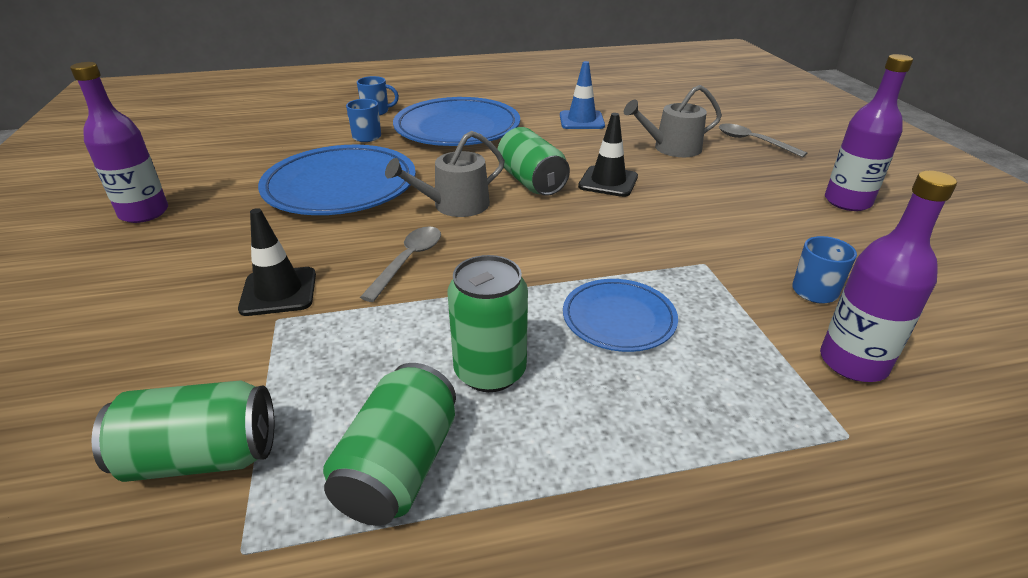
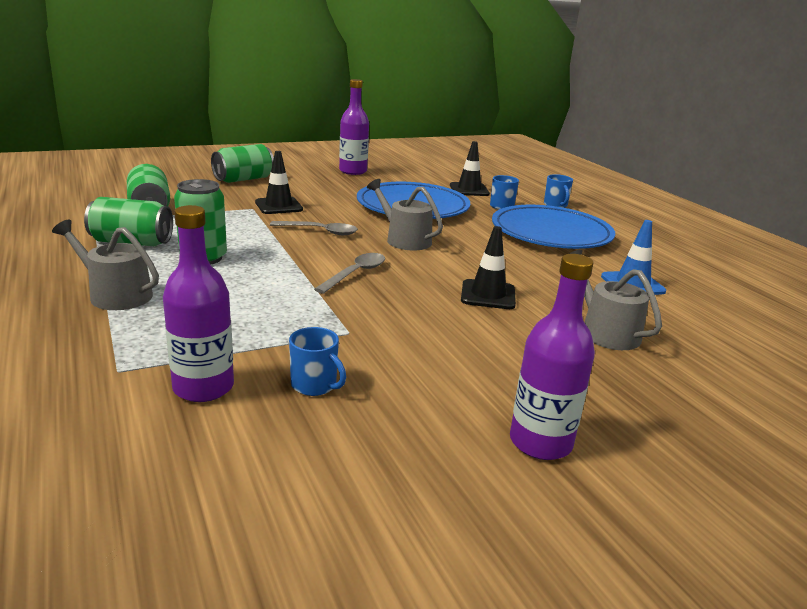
camera: 75 degrees right, 10 degrees down
(295, 144) = (469, 190): none -> black traffic cone
(531, 182) = (463, 263): green can -> green can (243, 179)
(618, 319) = (260, 295): blue plate -> none
(630, 465) = (115, 294): none -> grey watering can
(753, 141) = (686, 390): grey spoon -> grey spoon (356, 273)

